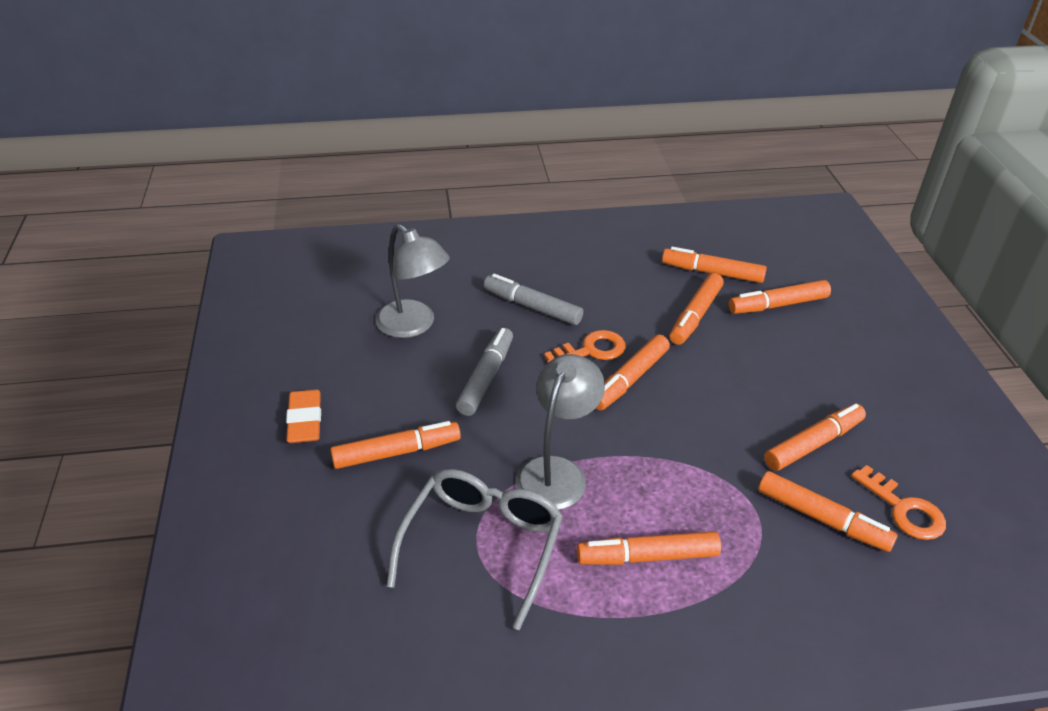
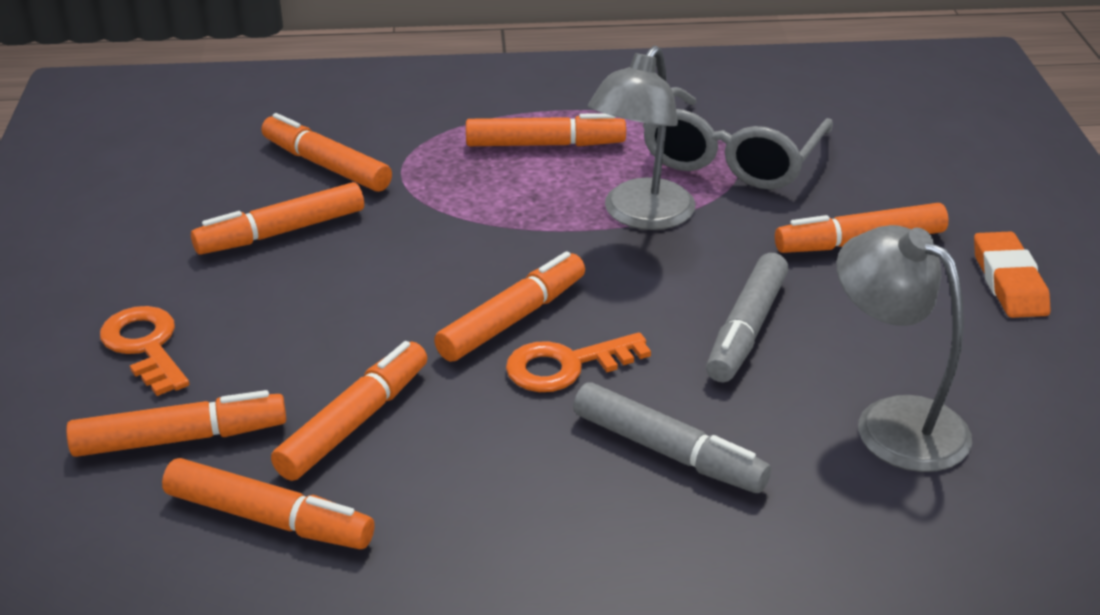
camera: 175 degrees left, 5 degrees down
(903, 509) = (221, 169): orange key -> orange key (145, 346)

